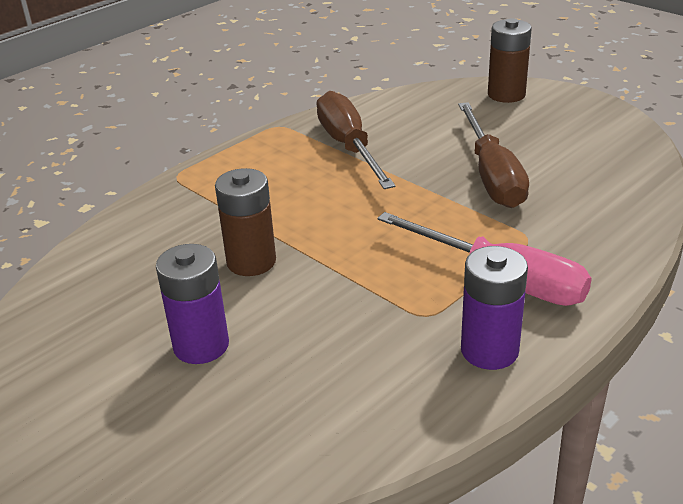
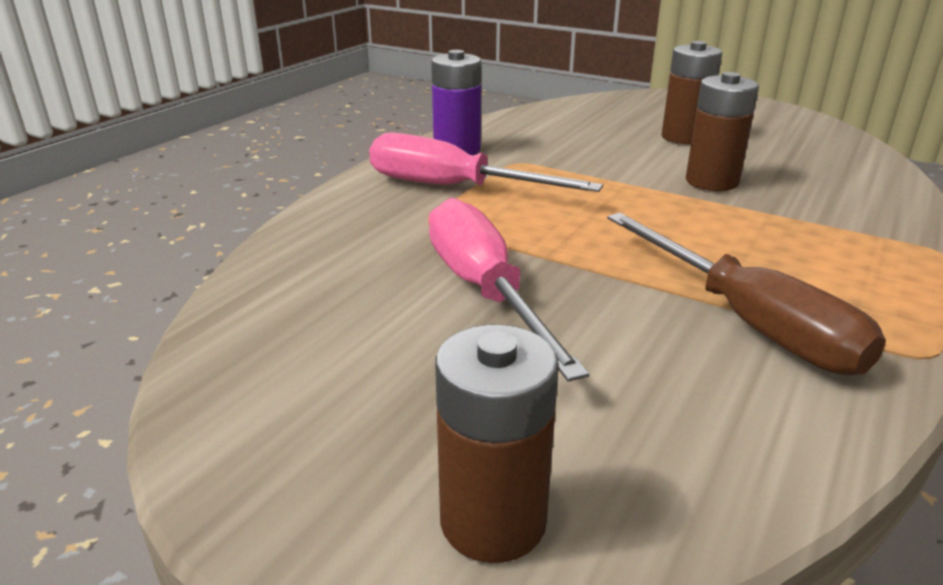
camera: 165 degrees right, 5 degrees down
(201, 345) = (684, 137): purple battery -> brown battery
(492, 176) = (484, 290): brown screwdriver -> pink screwdriver

